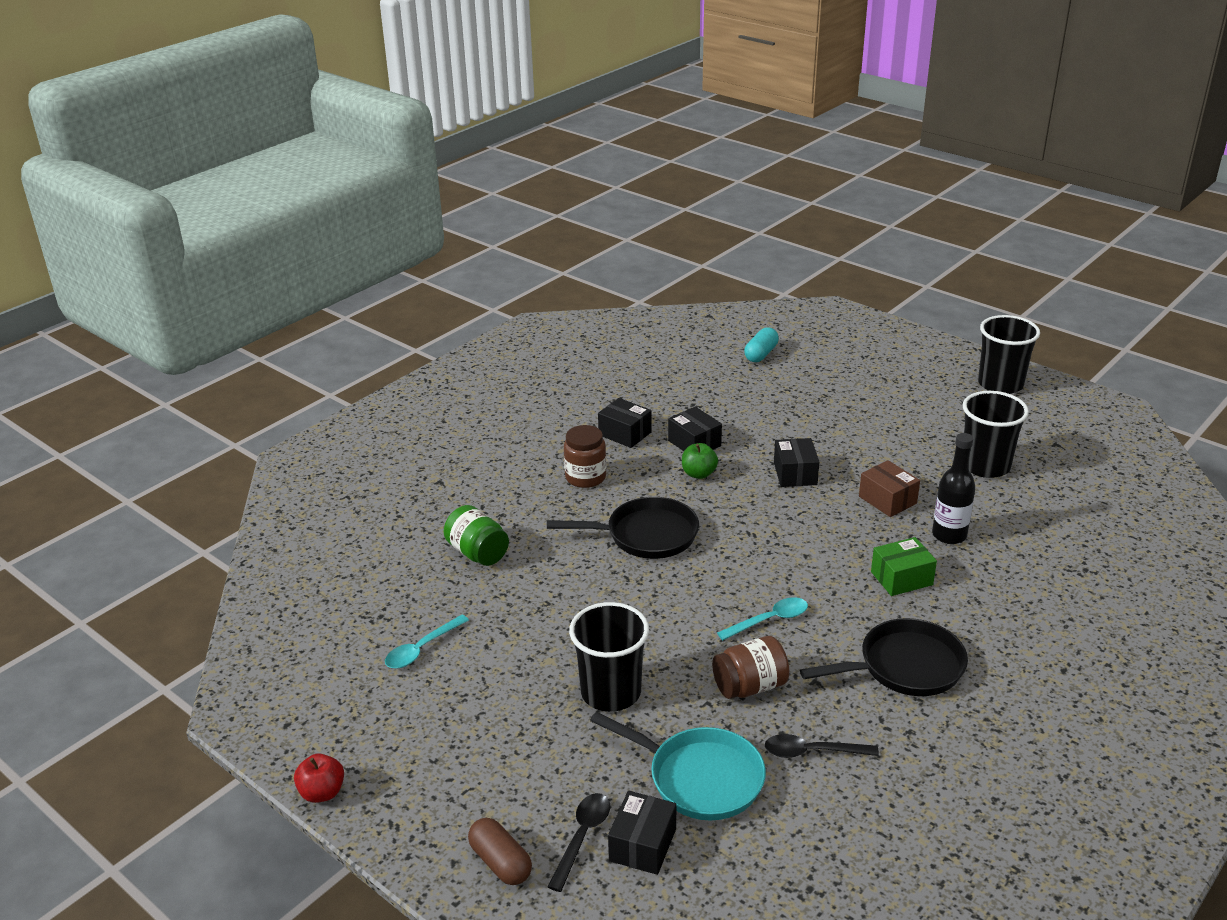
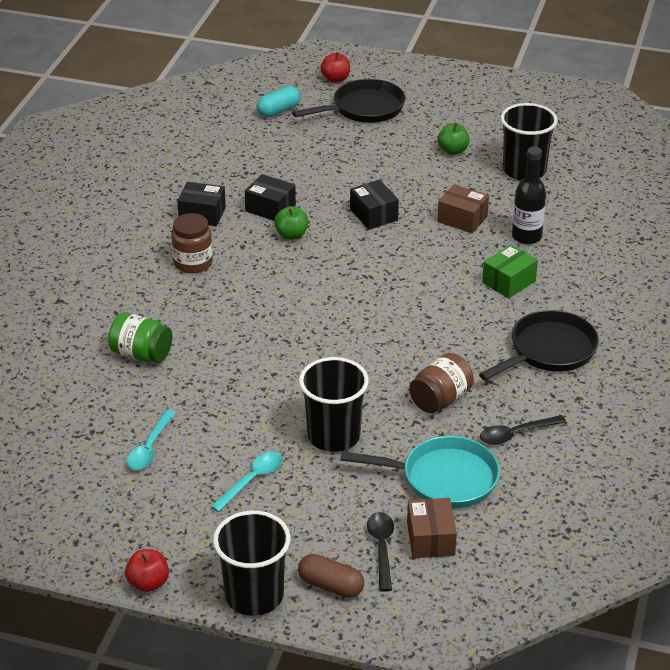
camera: 25 degrees left, 5 degrees up
(642, 845) = (430, 539): black box -> brown box
(646, 535) = (280, 300): black pan -> black pan (364, 108)
(761, 354) = (278, 110): turquoise capsule -> turquoise capsule turned 45 degrees clockwise
(770, 620) = (425, 343): turquoise spoon -> turquoise spoon (252, 480)
(835, 336) = (335, 79): none -> red apple
(917, 429) = (452, 151): none -> green apple
(1000, 384) = (499, 94): black cup -> black cup (254, 595)

